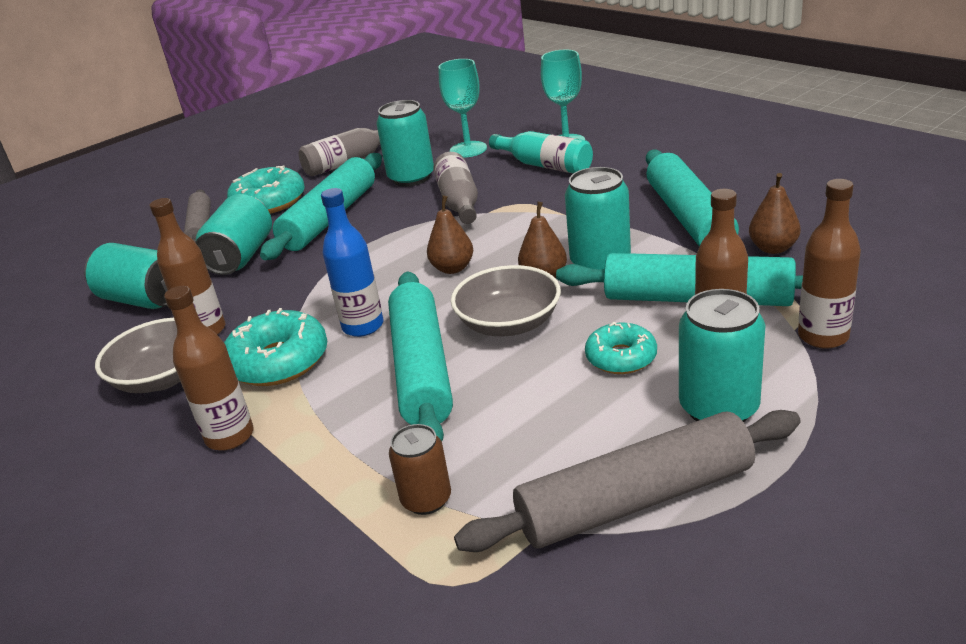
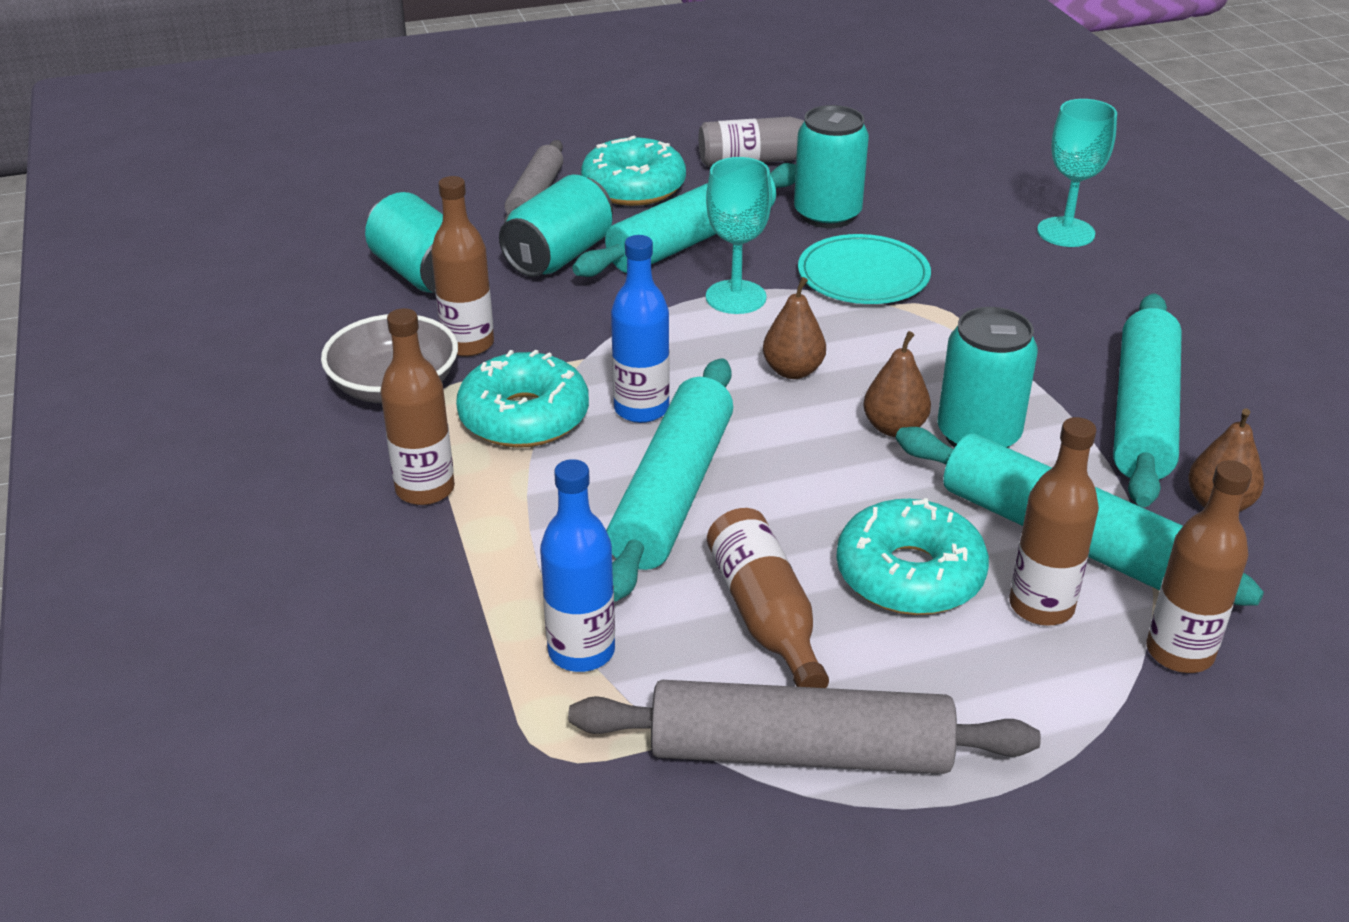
camera: 20 degrees right, 5 degrees up
(426, 499) = (581, 651): brown can -> blue bottle
(459, 202) = (863, 275): grey bottle -> turquoise plate
(468, 149) = (928, 196): turquoise goblet -> turquoise goblet (736, 297)
(509, 323) = (809, 474): grey bowl -> none
(544, 421) = (765, 616): none -> brown bottle
(545, 165) = (1011, 259): turquoise bottle -> none
(621, 357) = (909, 575): turquoise donut -> turquoise donut, size x1.58
(719, 408) = (976, 687): turquoise can -> none

